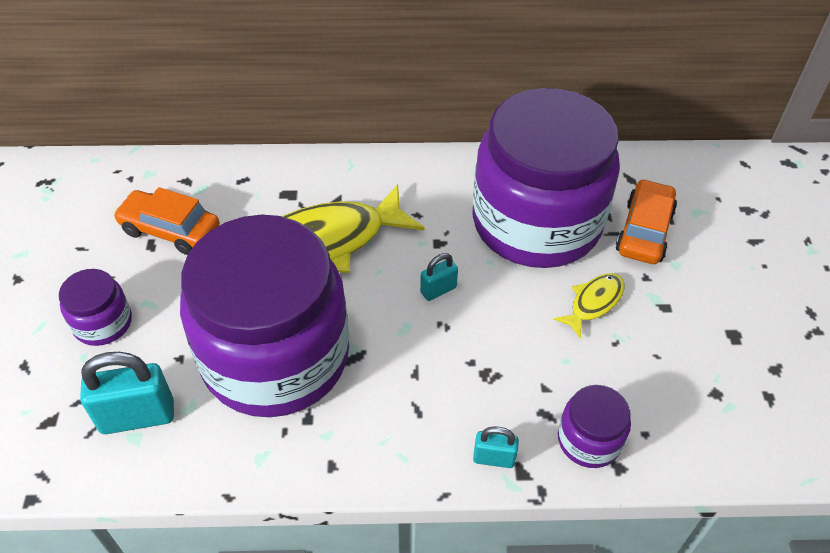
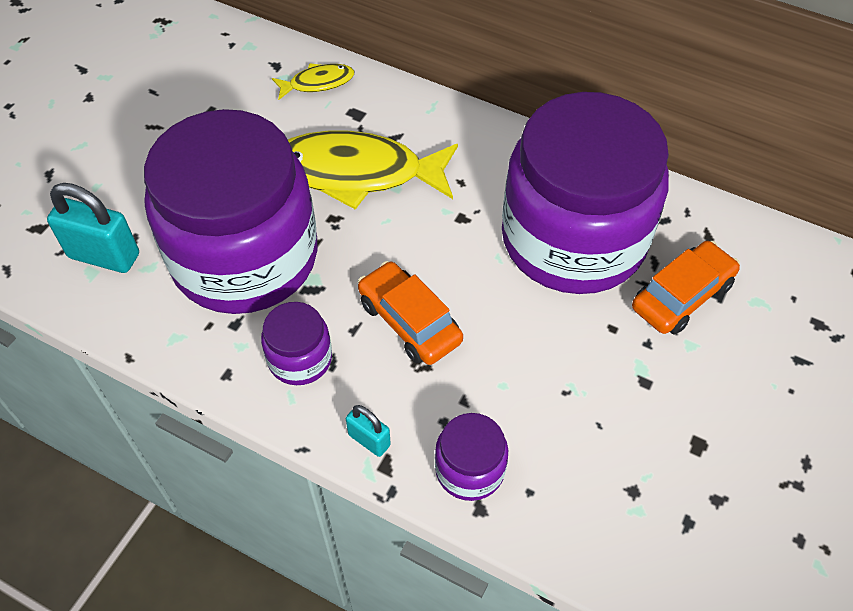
camera: 30 degrees right, 5 degrees up
(103, 323) = (128, 164): purple jar -> purple jar (300, 358)
(170, 230) = (233, 105): orange car -> orange car (409, 322)
(438, 290) = (429, 262): turquoise padlock -> none
(593, 303) = (572, 343): yellow fish -> yellow fish (317, 83)

